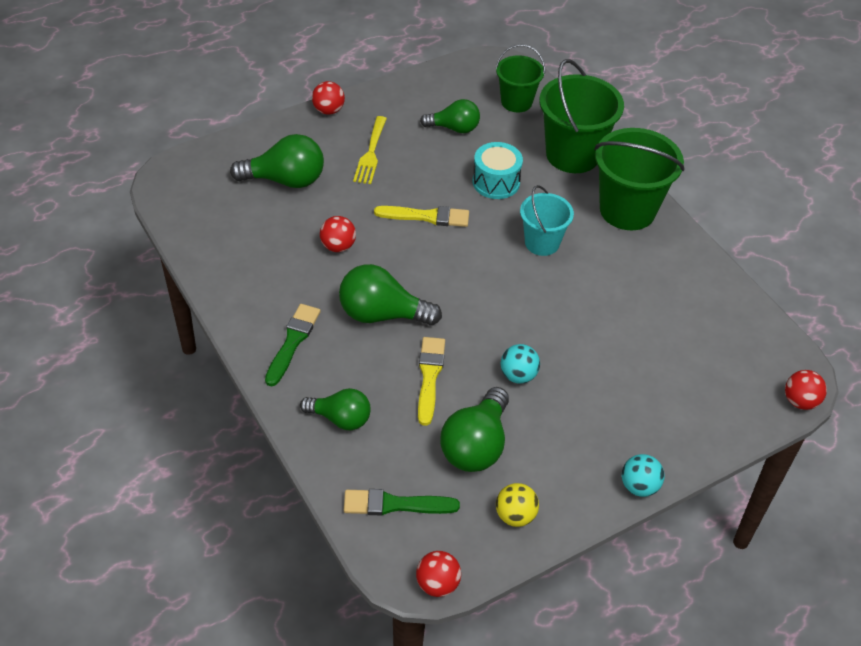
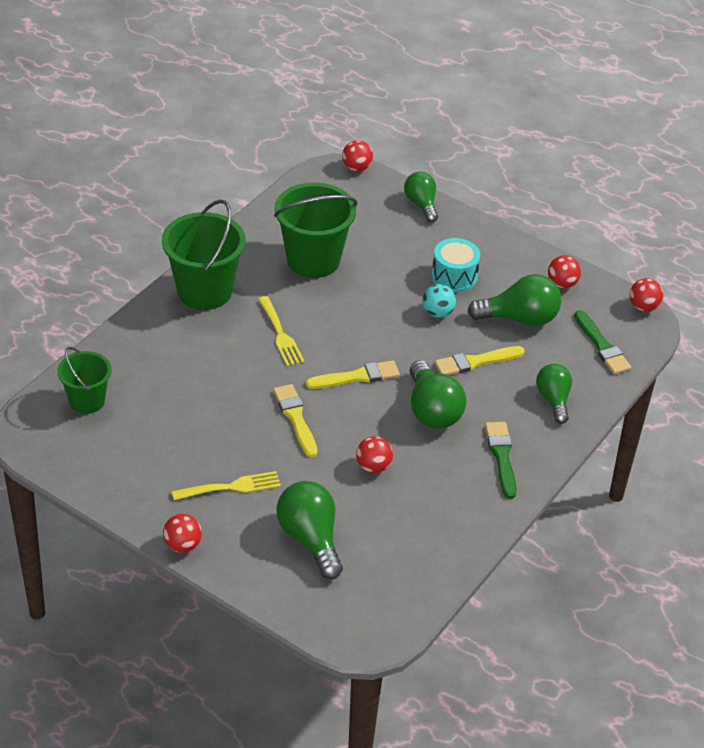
camera: 115 degrees left, 5 degrees down
(293, 342) = (501, 456): green brush -> green brush turned 90 degrees clockwise
(454, 128) = (156, 436): green light bulb -> green light bulb (421, 204)
(456, 276) = (357, 377): none -> yellow brush
(496, 182) = (219, 384): turquoise drum -> turquoise drum (454, 276)
(515, 516) = (562, 284): yellow ball -> red ball
(542, 243) = (280, 334): turquoise bucket -> yellow fork
(572, 154) = (148, 342): green bucket -> green bucket (313, 260)
(639, 486) = (491, 230): turquoise ball -> none

